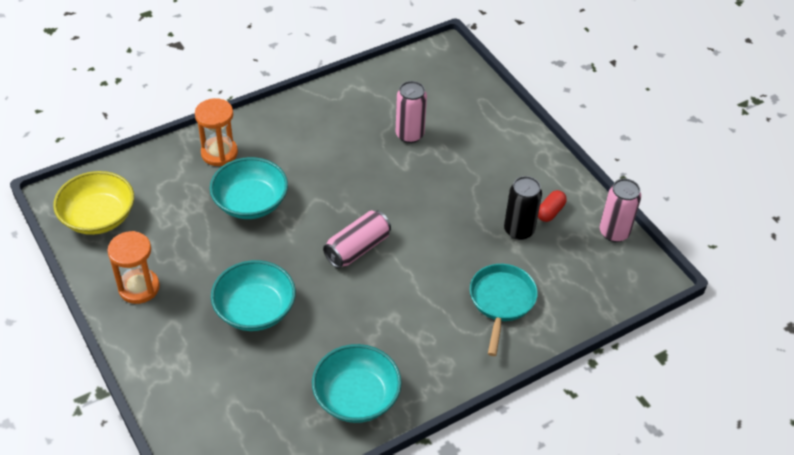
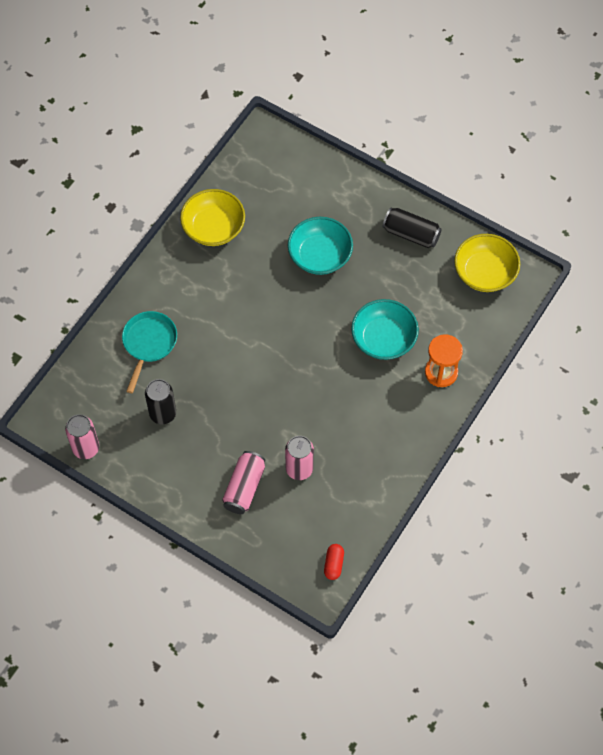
camera: 155 degrees right, 15 degrees up
(139, 288) = (411, 234): orange hourglass -> black can
(356, 397) = (213, 227): turquoise bowl -> yellow bowl
(357, 248) = (278, 338): pink can -> pink can (244, 487)
(501, 301) = (149, 343): turquoise pan -> turquoise pan turned 150 degrees counterclockwise
(550, 212) = (145, 444): red capsule -> red capsule (333, 564)

